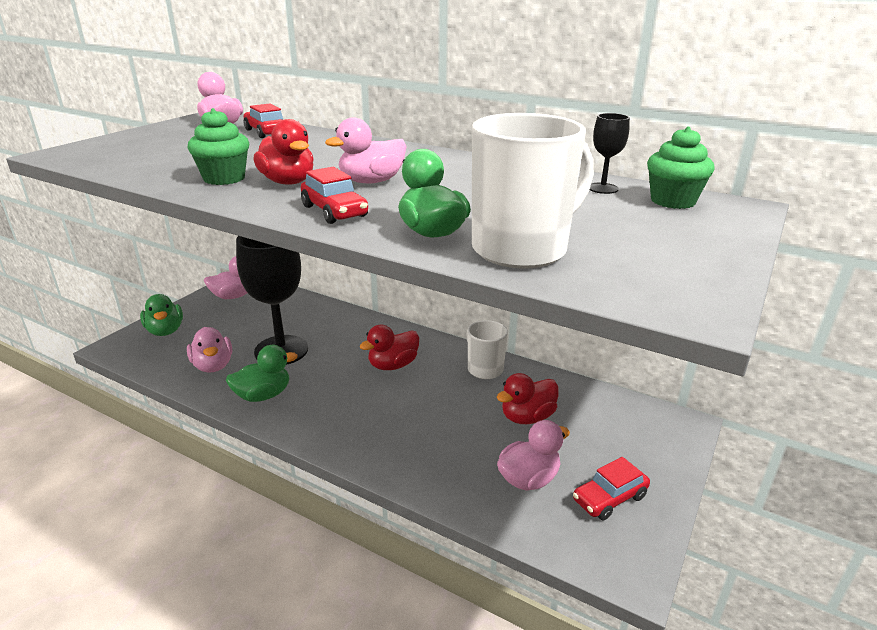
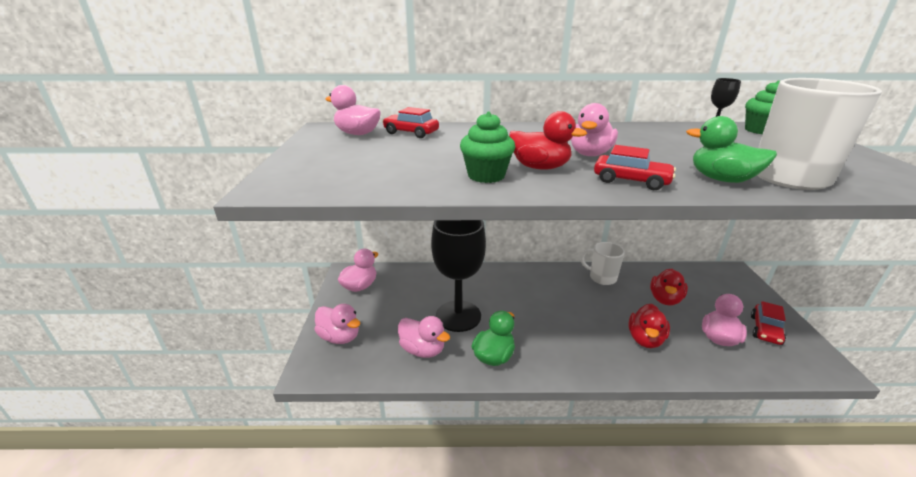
camera: 30 degrees left, 0 degrees up
(165, 331) = (340, 337): green duck -> pink duck
(393, 365) = (547, 296): red duck -> red duck (645, 339)

